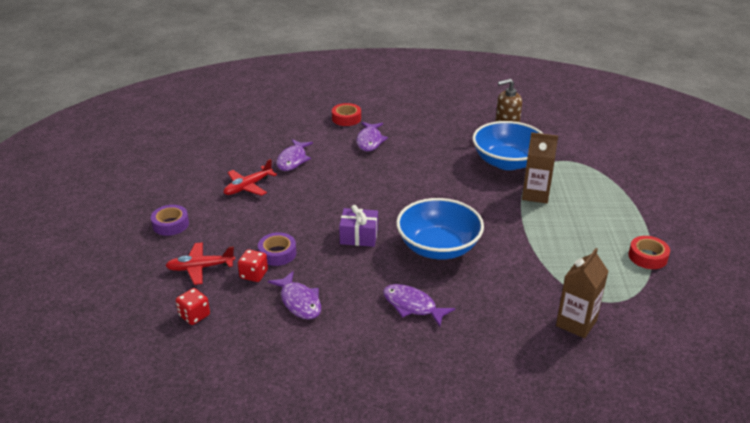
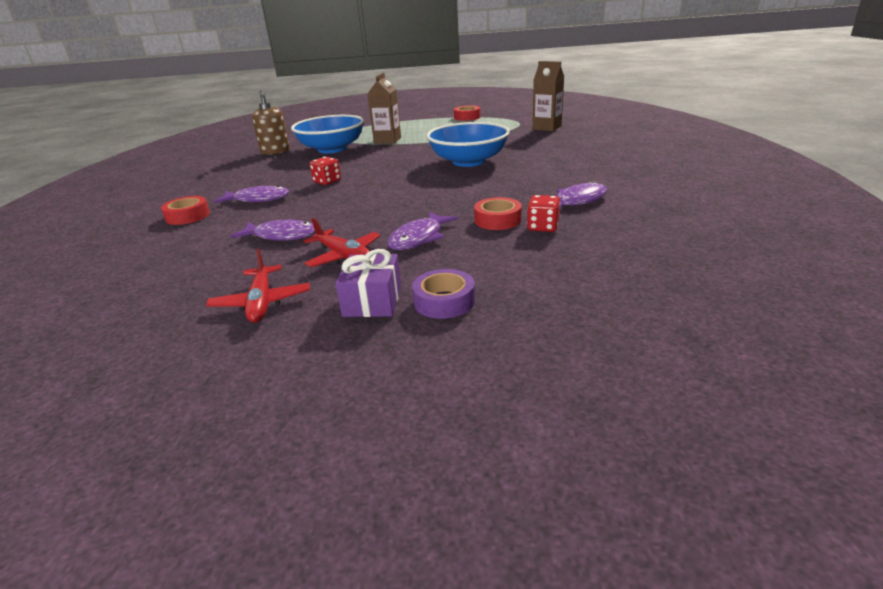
camera: 90 degrees left, 5 degrees down
(194, 315) = (638, 248): red dice -> red dice (327, 181)
(200, 268) = (544, 260): red plane -> red plane (261, 302)
(277, 253) = (497, 220): purple tape -> red tape
(359, 236) = (456, 188): purple gift -> purple gift (372, 301)
(412, 306) = (555, 164): purple fish -> purple fish (419, 238)

